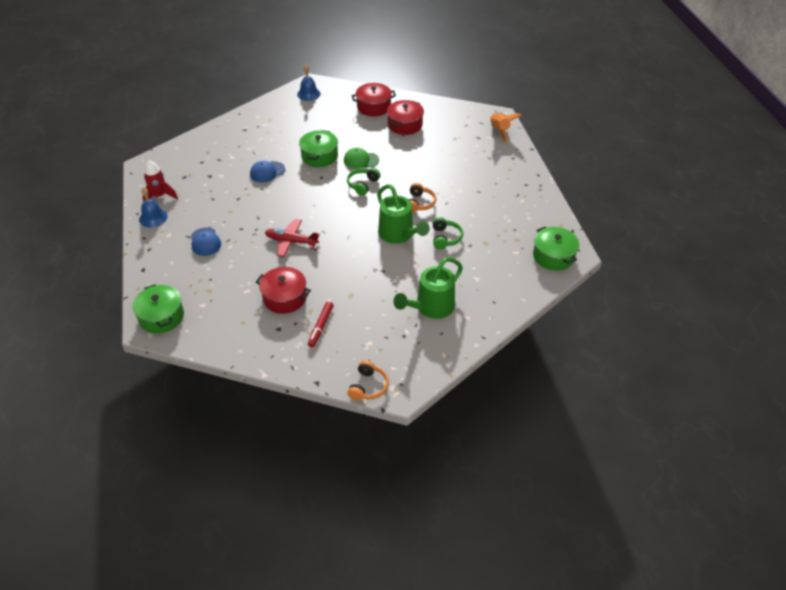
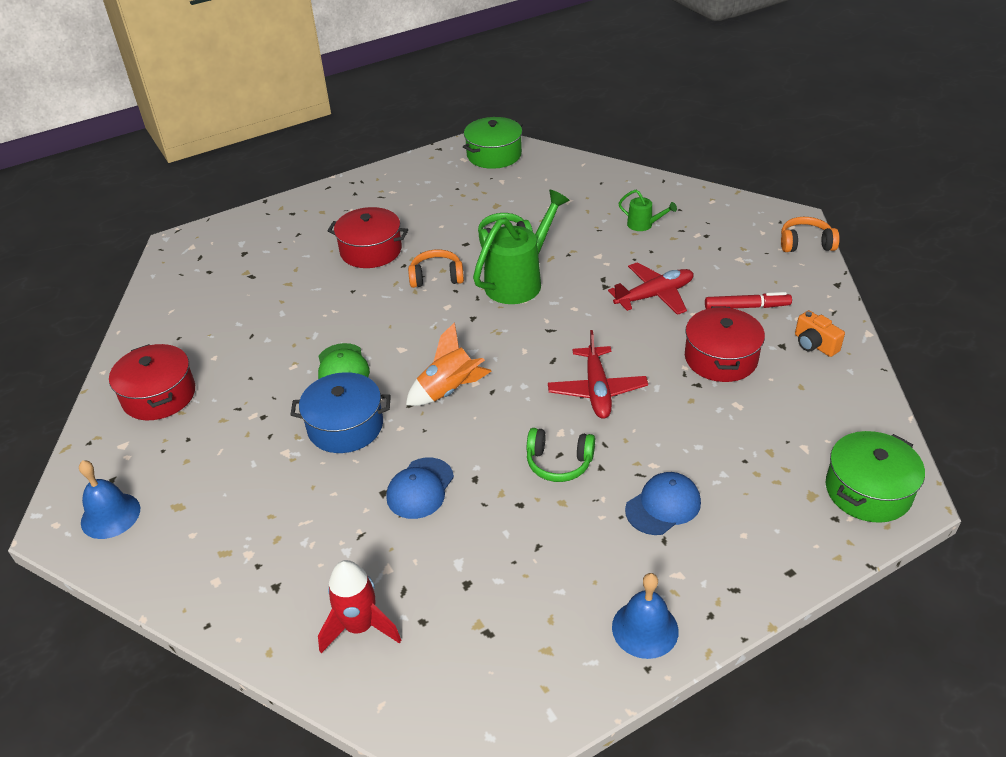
camera: 105 degrees left, 5 degrees down
(159, 196) = (572, 651): red rocket -> red rocket (360, 626)
(267, 172) = (420, 488): blue cap -> blue cap turned 75 degrees clockwise
(270, 344) = (814, 345): none -> orange camera
(319, 156) = (345, 426): green pot -> blue pot
(354, 288) = (654, 295): none -> red plane
(363, 185) = (413, 347): green headphones -> green headphones (559, 462)
(405, 125) = (218, 340): red pot -> red pot (371, 250)
(431, 307) = (643, 225): green watering can -> green watering can, size x0.47
(499, 131) = (222, 236): orange rocket -> orange rocket (449, 391)

